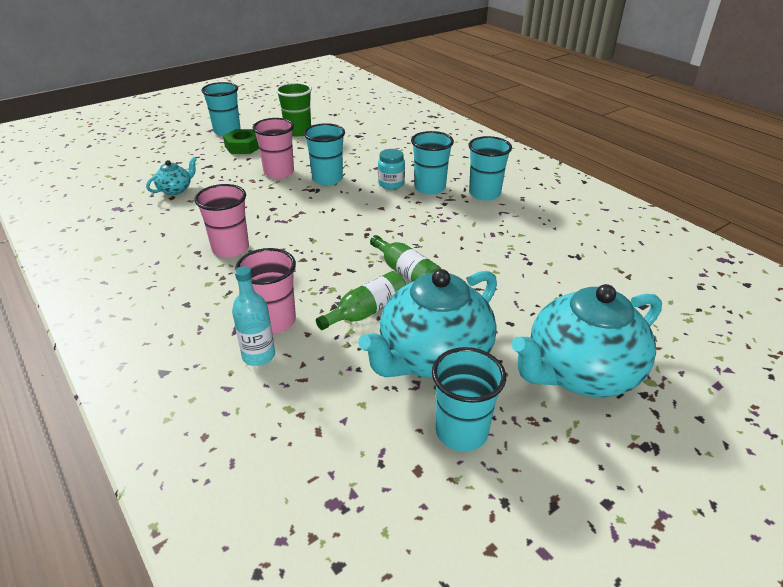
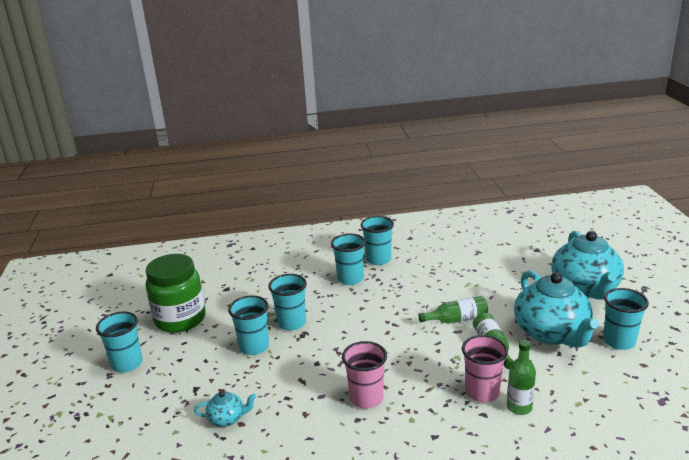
camera: 60 degrees left, 10 degrees down
(175, 190) = (227, 418): turquoise teapot -> turquoise teapot turned 105 degrees clockwise
(243, 146) = (176, 359): green nut -> none
(258, 356) = (519, 407): turquoise bottle -> green bottle
(279, 172) = (254, 347): pink cup -> turquoise cup
(298, 131) = (180, 319): green cup -> green jar
(391, 184) = (328, 294): turquoise jar -> none

